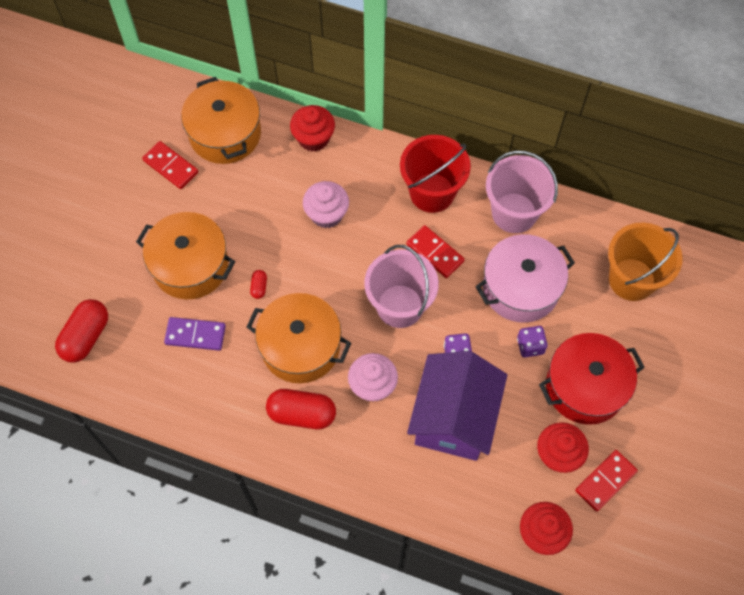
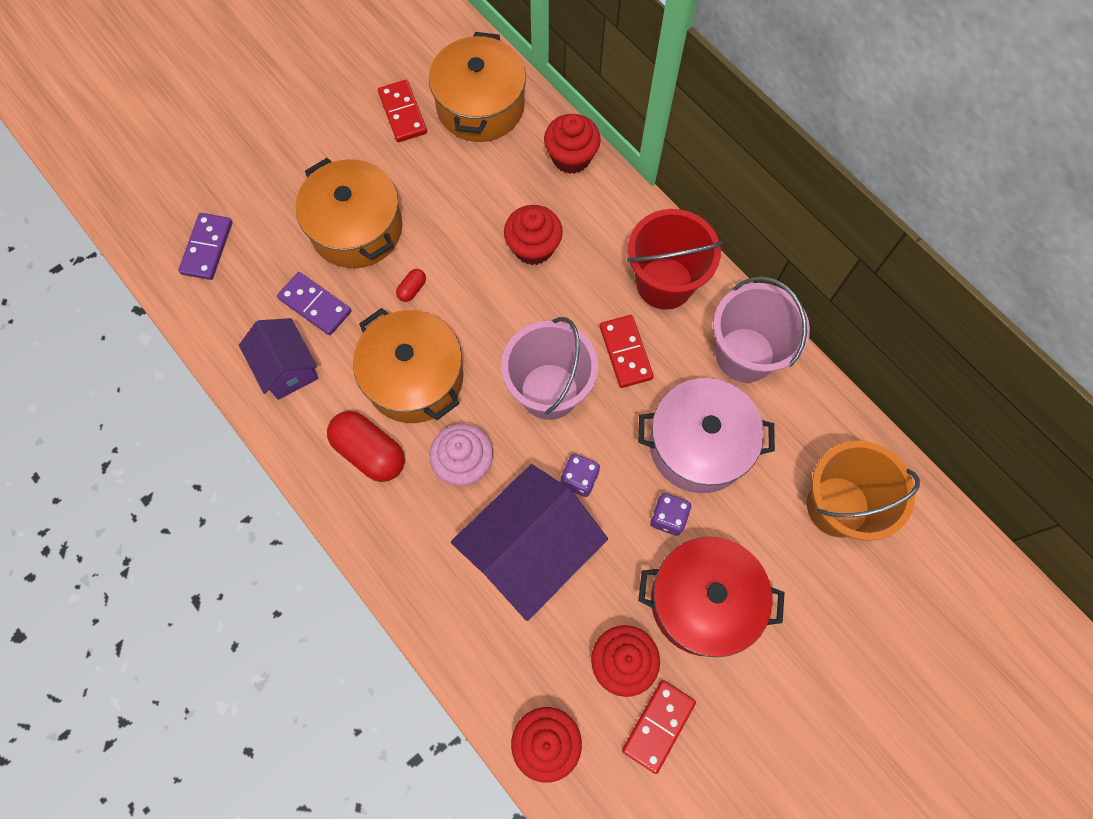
camera: 30 degrees right, 5 degrees up
(86, 337) = (207, 248): red capsule -> purple domino
(204, 389) = (287, 368): none -> purple house
(326, 214) = (533, 247): pink cupcake -> red cupcake
(605, 481) = (658, 726): red domino -> red domino turned 45 degrees counterclockwise

